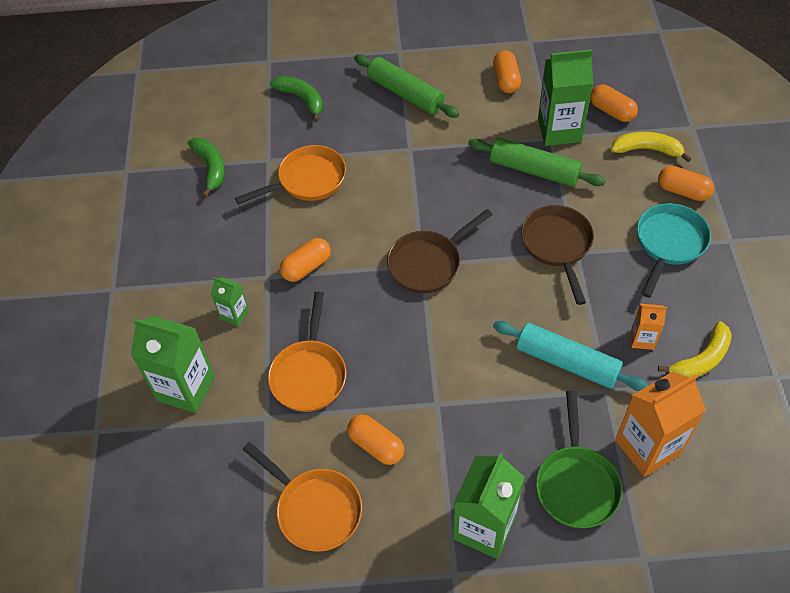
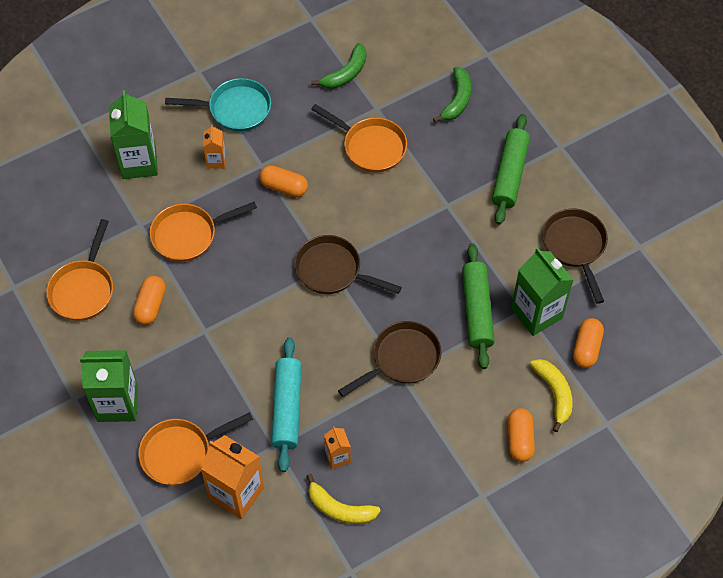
camera: 60 degrees right, 5 degrees up
(234, 314) = (216, 161): green carton -> orange carton
(506, 80) = (575, 246): orange capsule -> brown pan
(576, 484) = (181, 453): green pan -> orange pan
(669, 243) = (451, 446): turquoise pan -> turquoise pan (235, 109)

